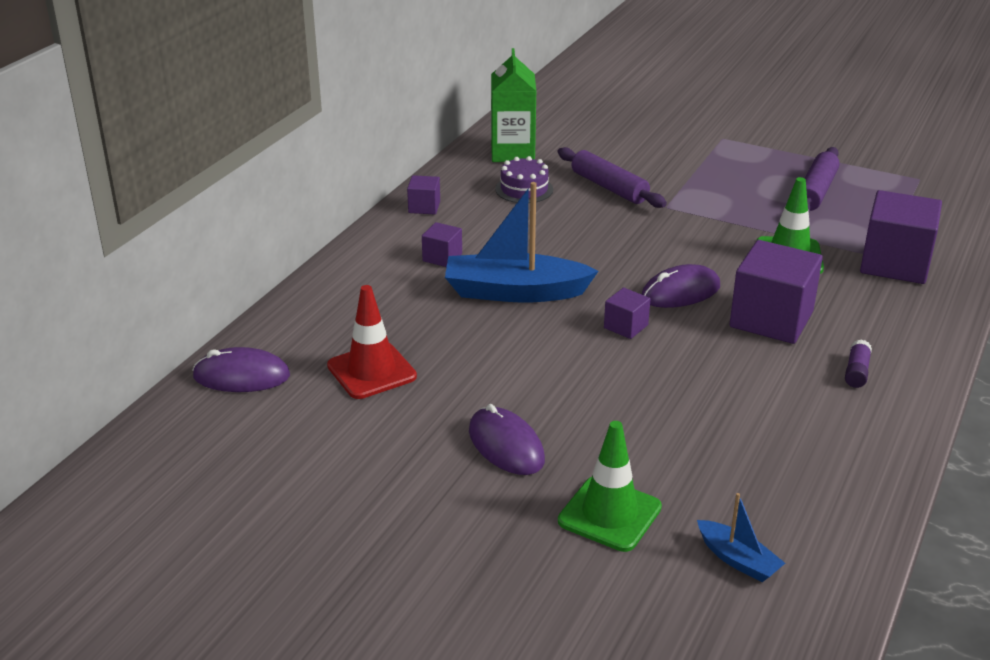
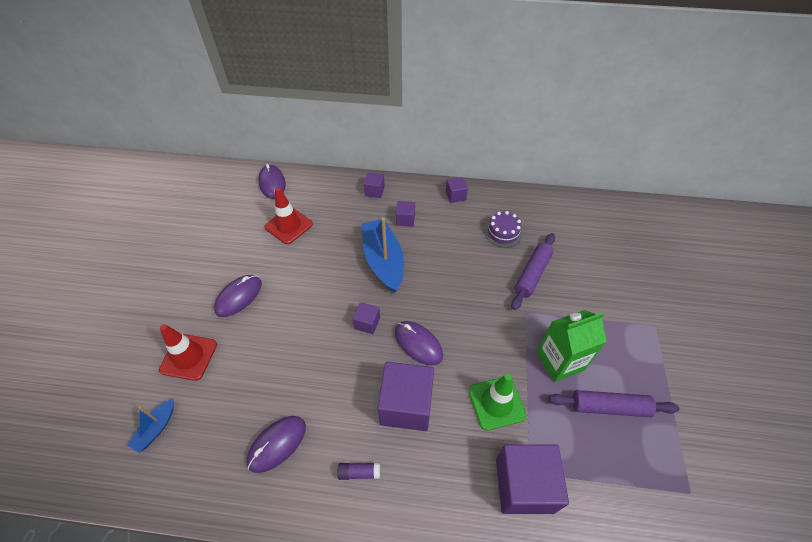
camera: 70 degrees right, 20 degrees up
(356, 273) = (374, 191): none -> purple cube
(512, 152) = (546, 214): green carton -> green carton (560, 361)
(609, 514) = (189, 357): green traffic cone -> red traffic cone
(799, 435) = (277, 444): none -> purple mouse

